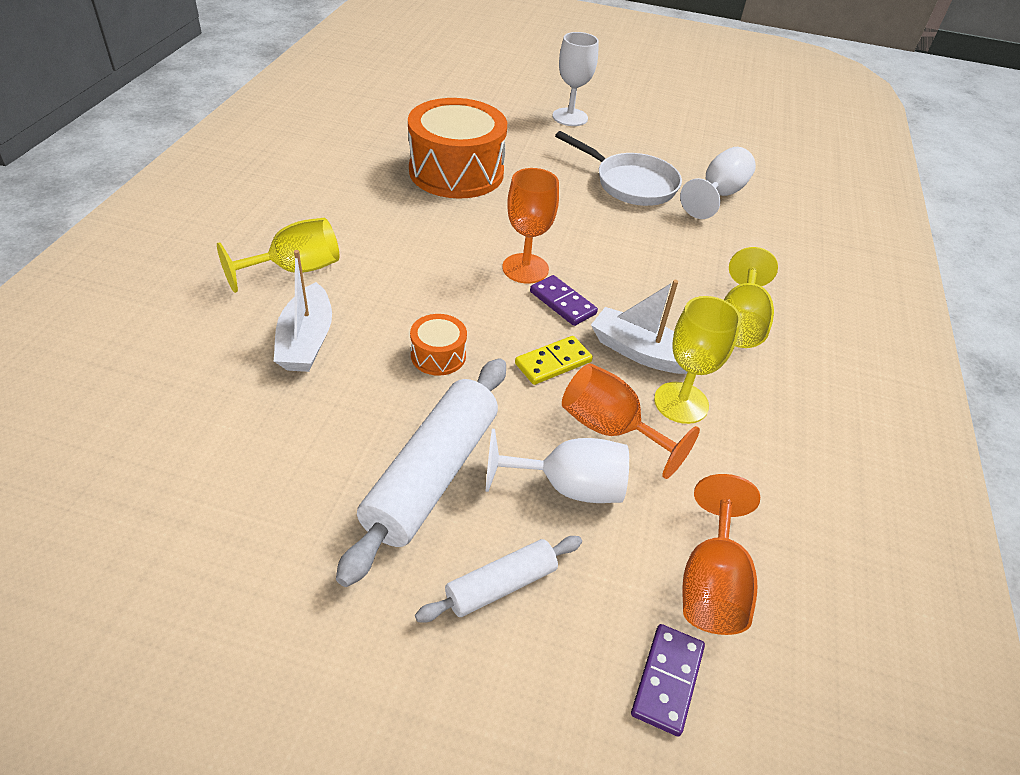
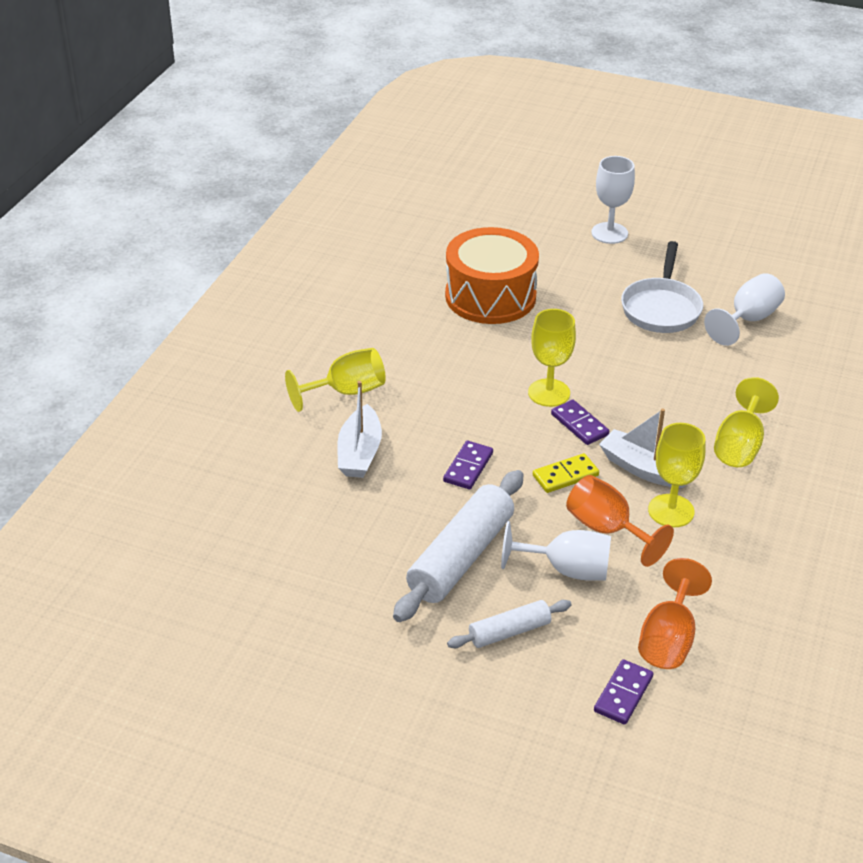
camera: 10 degrees right, 5 degrees down
(438, 355) = (468, 467): orange drum -> purple domino
(525, 268) = (549, 393): orange goblet -> yellow goblet
(631, 184) = (661, 308): white pan -> white pan turned 60 degrees clockwise

